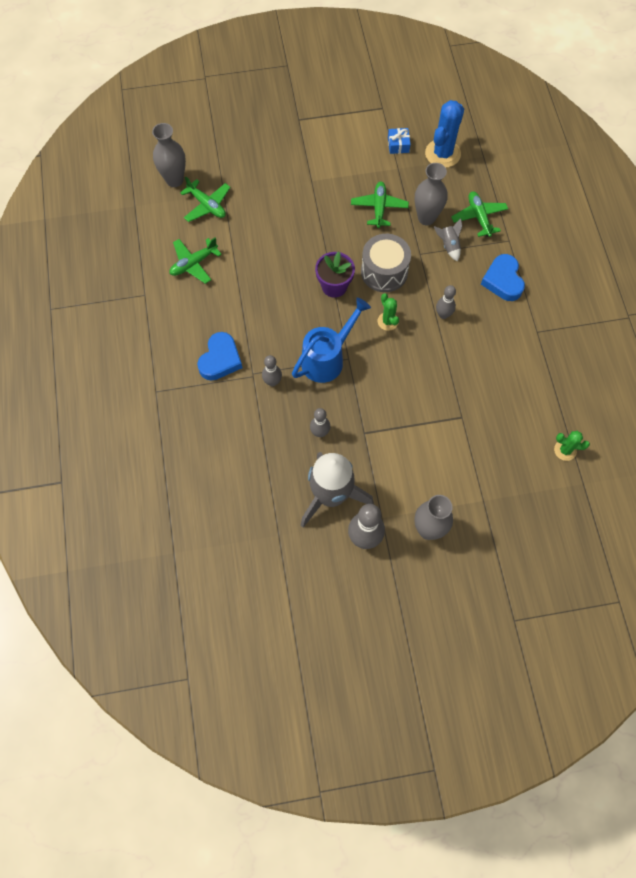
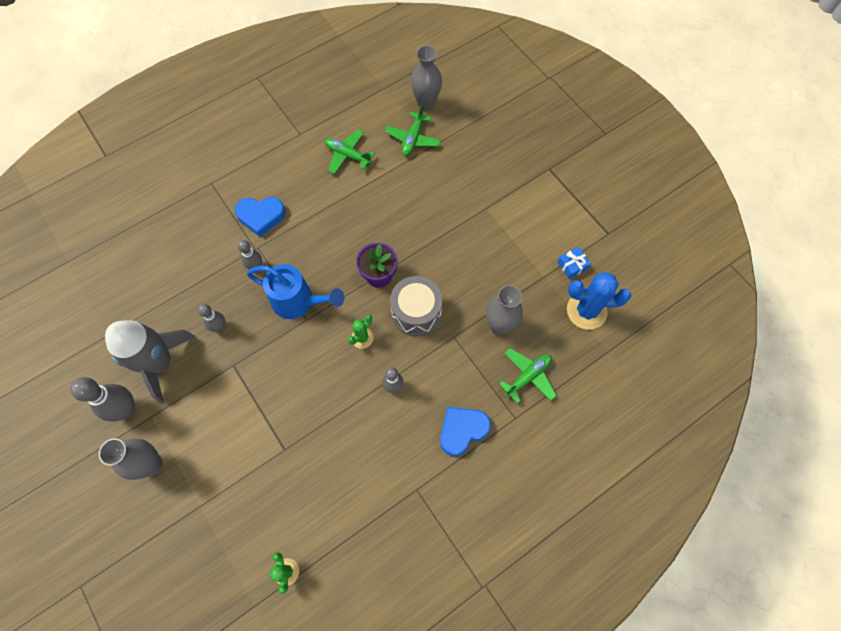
camera: 65 degrees right, 0 degrees up
(379, 208) = (487, 278): green plane -> none
(448, 245) = (477, 360): grey rocket -> none

